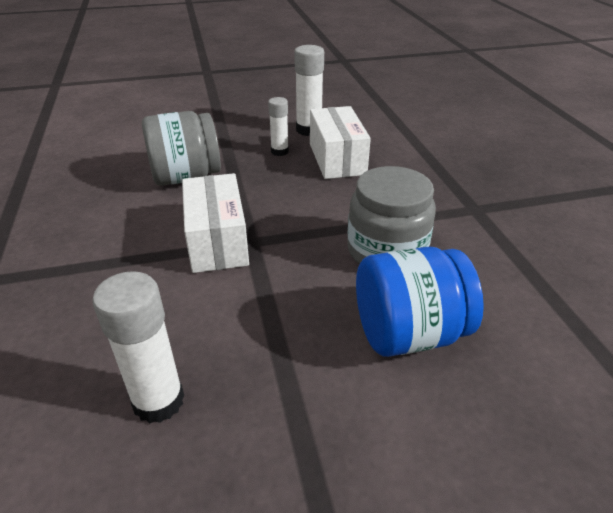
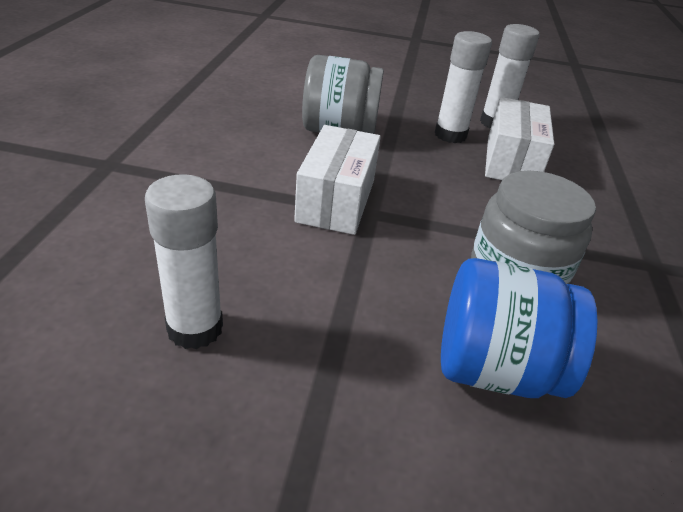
camera: 20 degrees right, 0 degrees up
(279, 151) = (450, 135): white glue stick -> white glue stick, size x1.59

